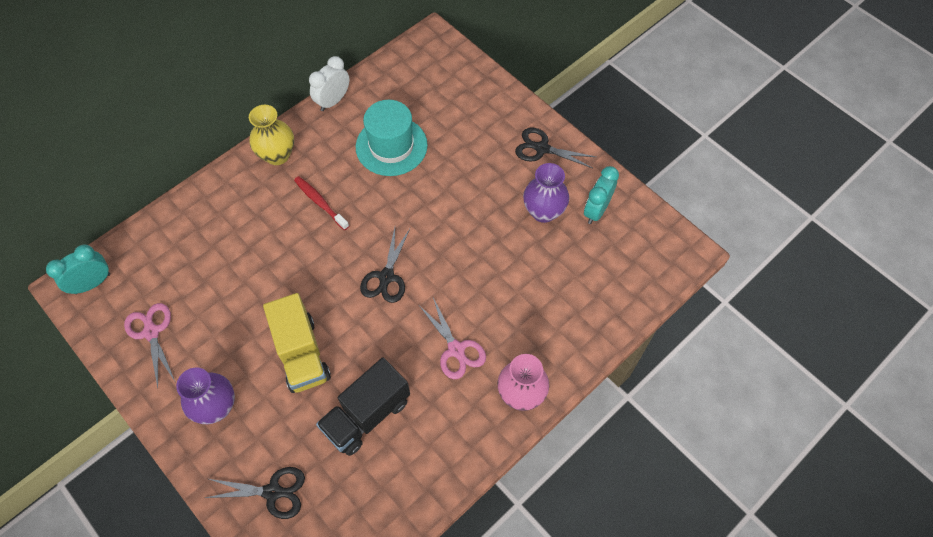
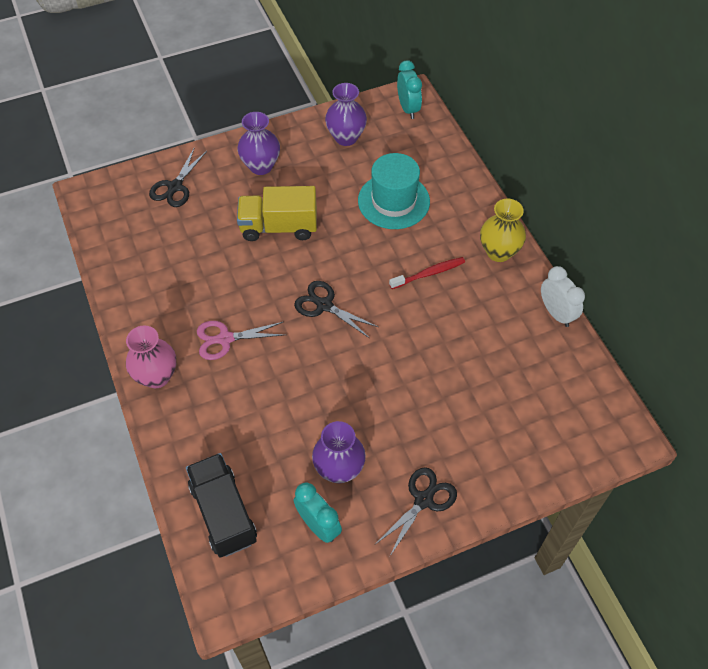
camera: 110 degrees right, 5 degrees down
(151, 332) = (346, 137): pink scissors -> purple vase
(367, 415) = (201, 258): black truck -> black truck (223, 513)
(391, 146) = (478, 350): turquoise hat -> turquoise hat (393, 201)

